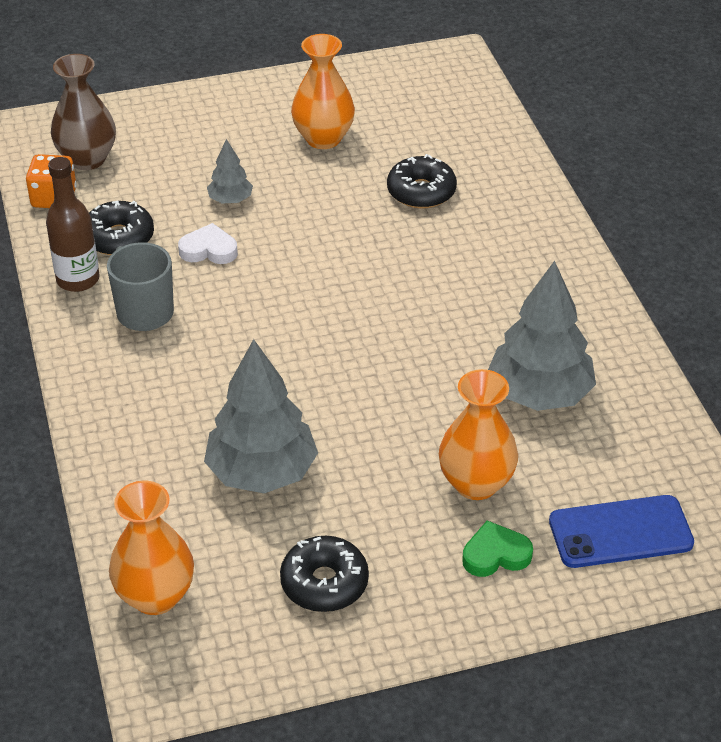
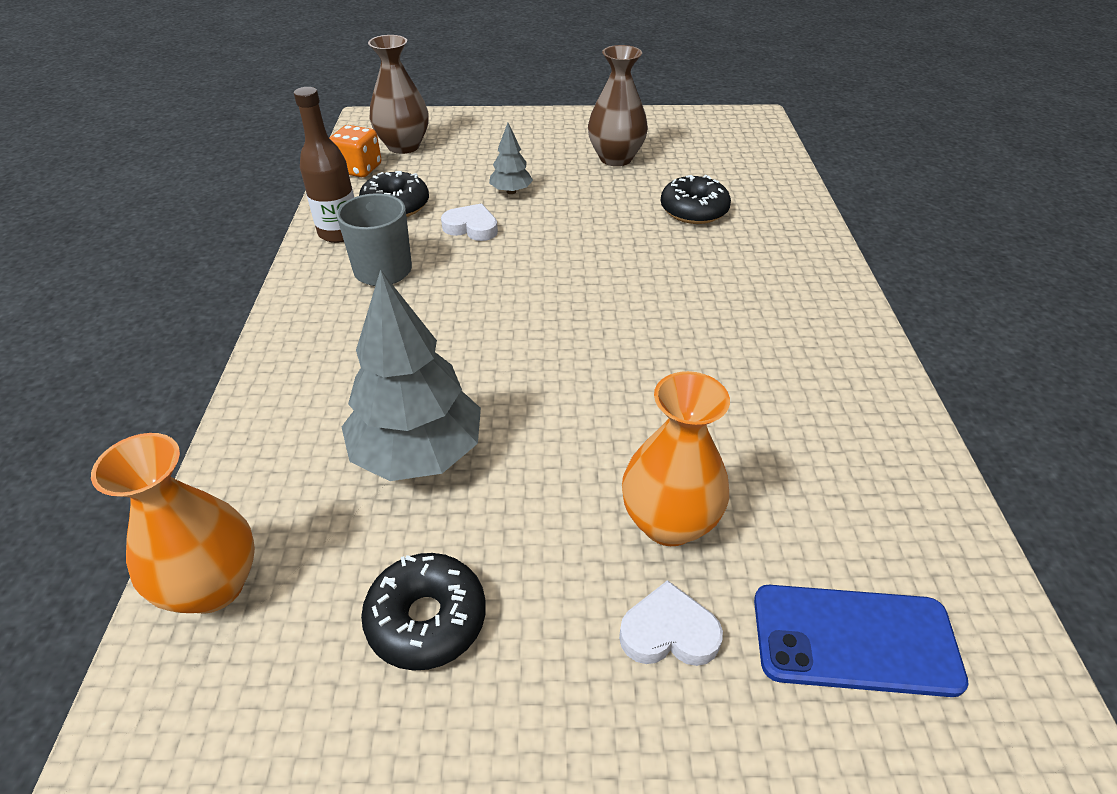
camera: 15 degrees right, 0 degrees up
(323, 138) = (615, 158): orange vase -> brown vase
(495, 554) = (668, 632): green heart -> white heart
(539, 394) = (774, 426): grey tree -> none

